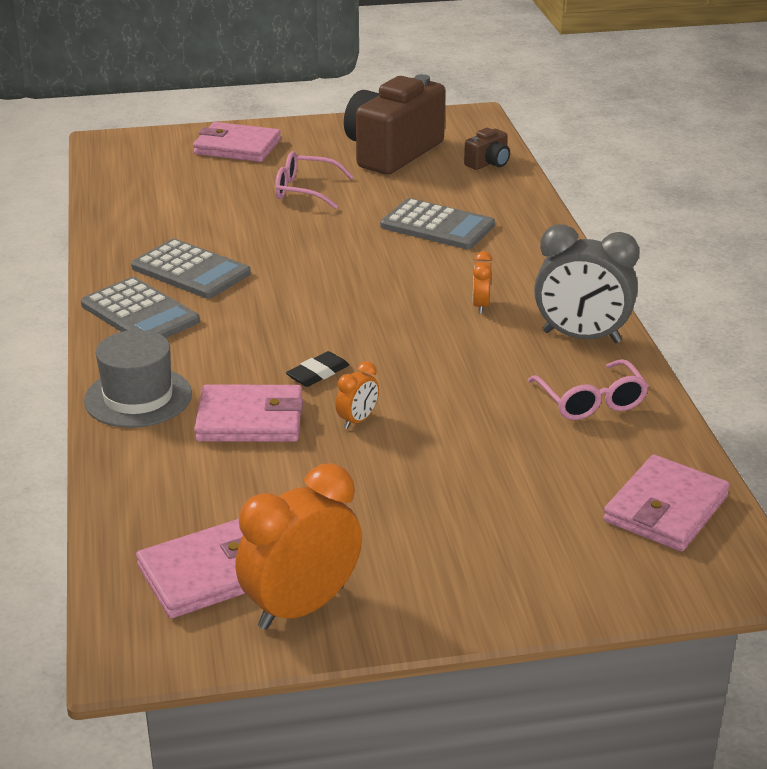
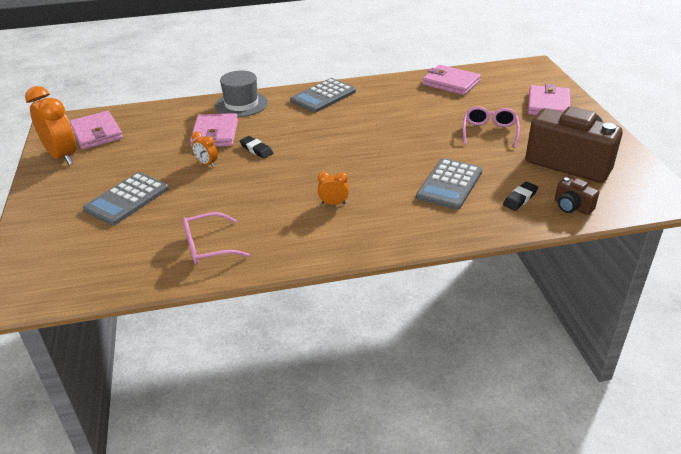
camera: 90 degrees right, 5 degrees up
(191, 270) = (371, 105): grey calculator -> grey calculator (127, 199)
(471, 188) = (520, 198): none -> black eraser
(581, 337) = (290, 246): grey clock -> none
(666, 509) = (85, 271): pink wallet -> pink wallet (451, 83)

